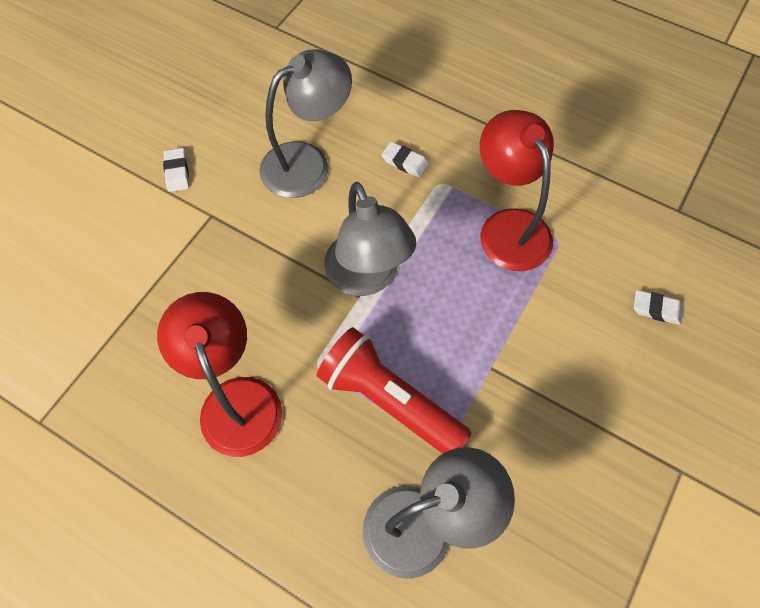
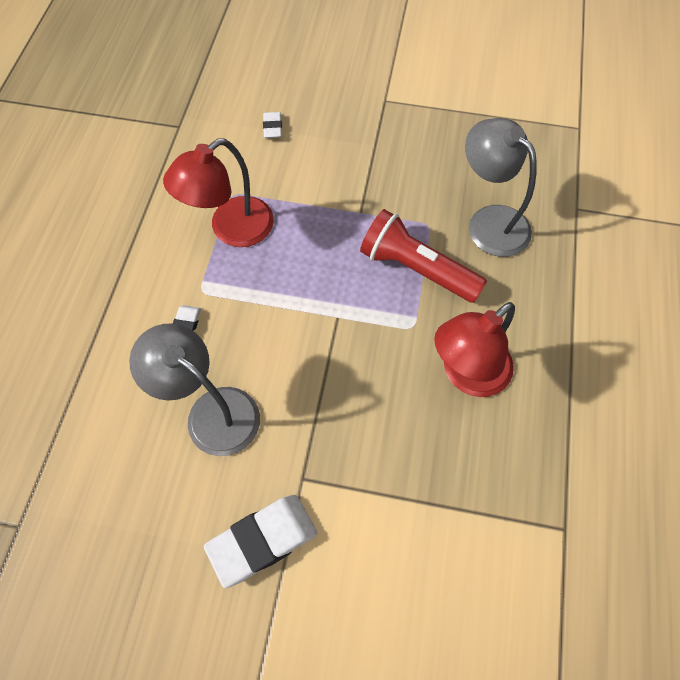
camera: 110 degrees left, 0 degrees up
(177, 172) = (262, 540): white eraser -> white eraser, size x2.00
(367, 278) = (319, 317): grey lamp -> none
(389, 400) = (416, 268): red flashlight -> red flashlight turned 105 degrees clockwise

